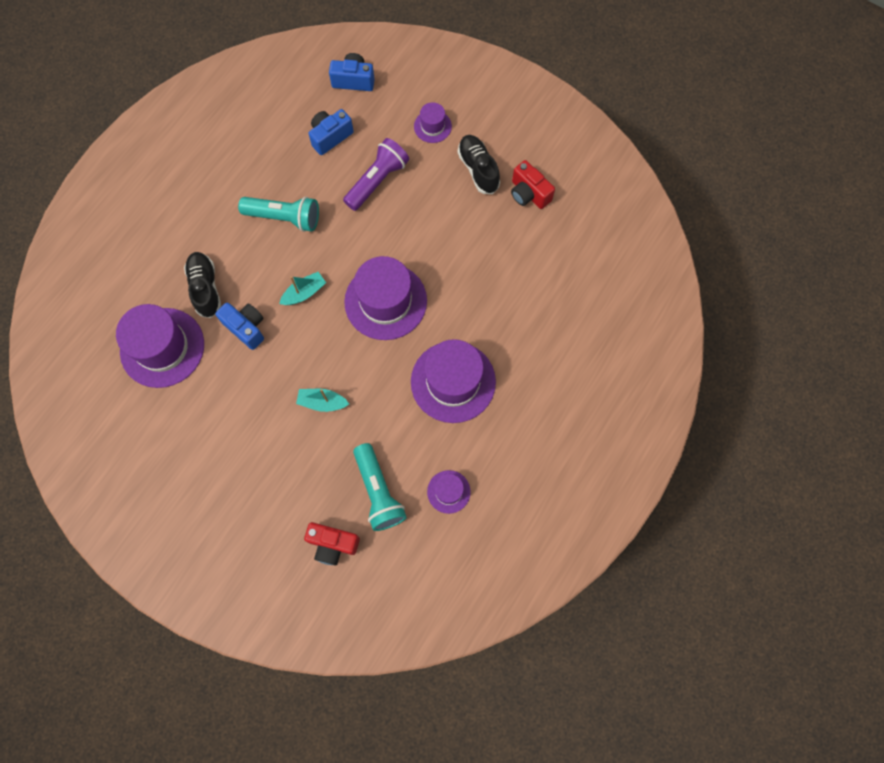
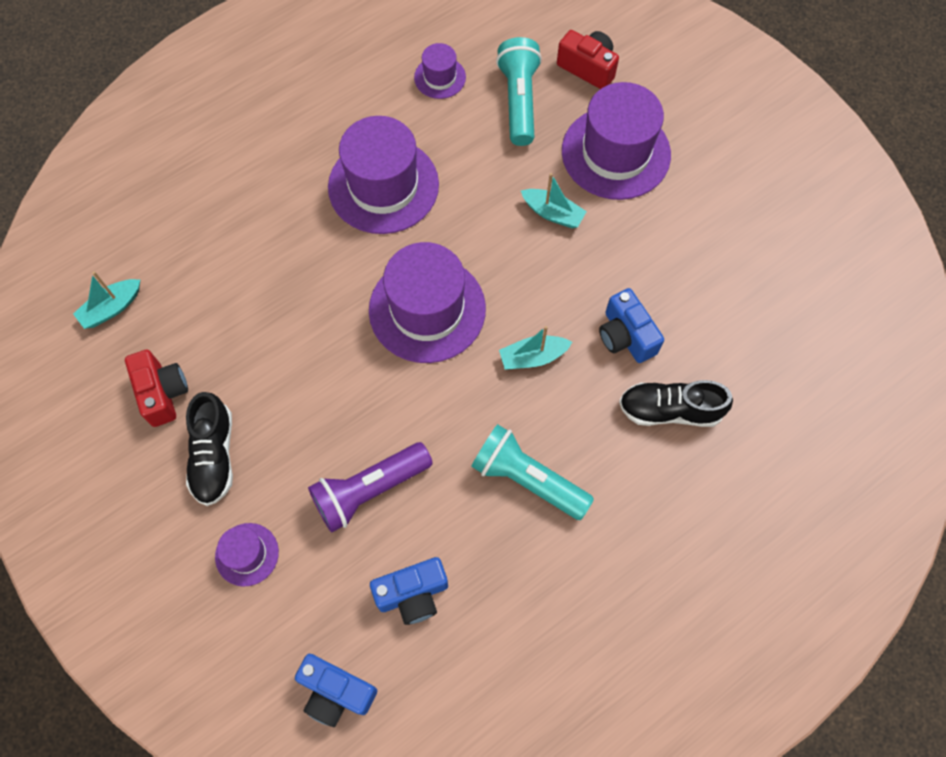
camera: 160 degrees left, 5 degrees down
(162, 347) = (746, 347): purple hat -> purple hat (616, 153)
(205, 288) = (669, 410): black shoe -> black shoe turned 90 degrees clockwise
(591, 233) = (112, 308): none -> turquoise boat

